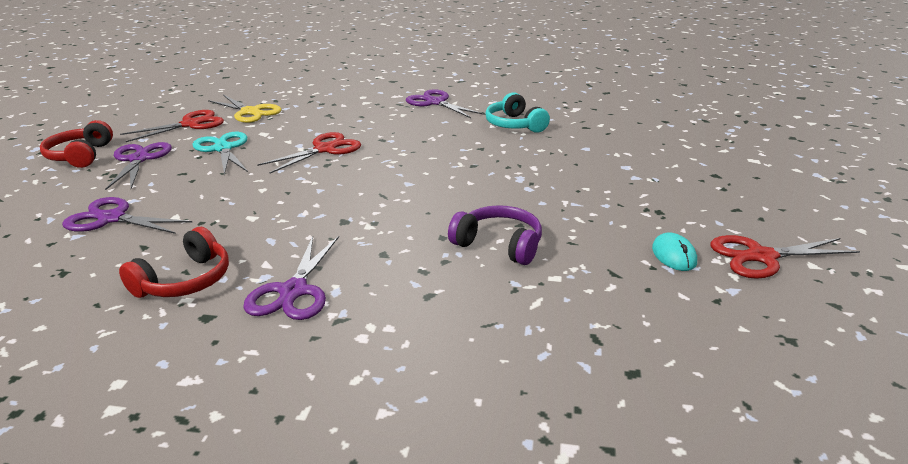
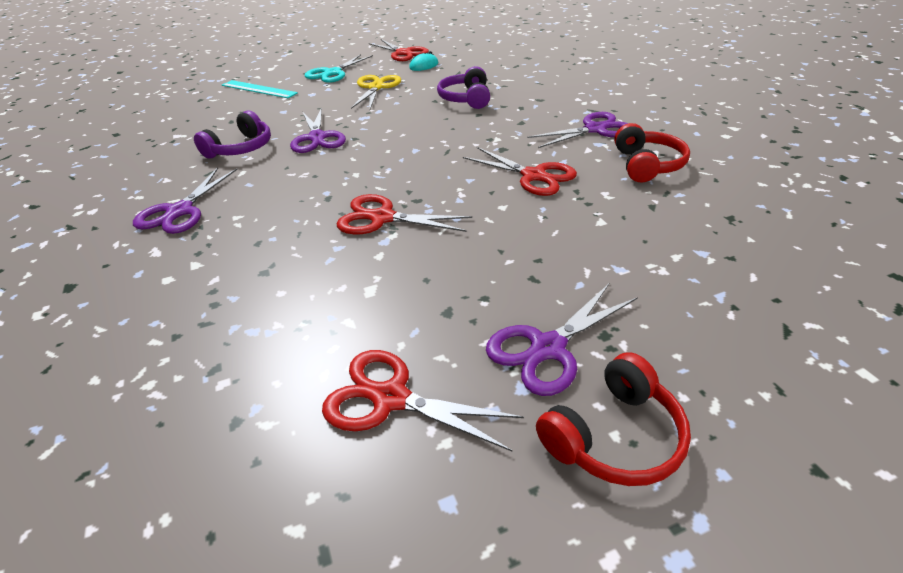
camera: 120 degrees left, 10 degrees up
(112, 218) = (657, 254): purple scissors -> purple scissors (317, 138)
(185, 281) = (647, 165): red headphones -> red headphones turned 90 degrees clockwise
(223, 149) = (445, 292): turquoise scissors -> turquoise scissors (333, 73)
(250, 112) = (291, 360): yellow scissors -> yellow scissors (376, 87)
(276, 216) = (533, 176): none -> red scissors
(514, 125) = (241, 148): turquoise headphones -> purple headphones
(672, 146) = (259, 89): none -> turquoise ruler

